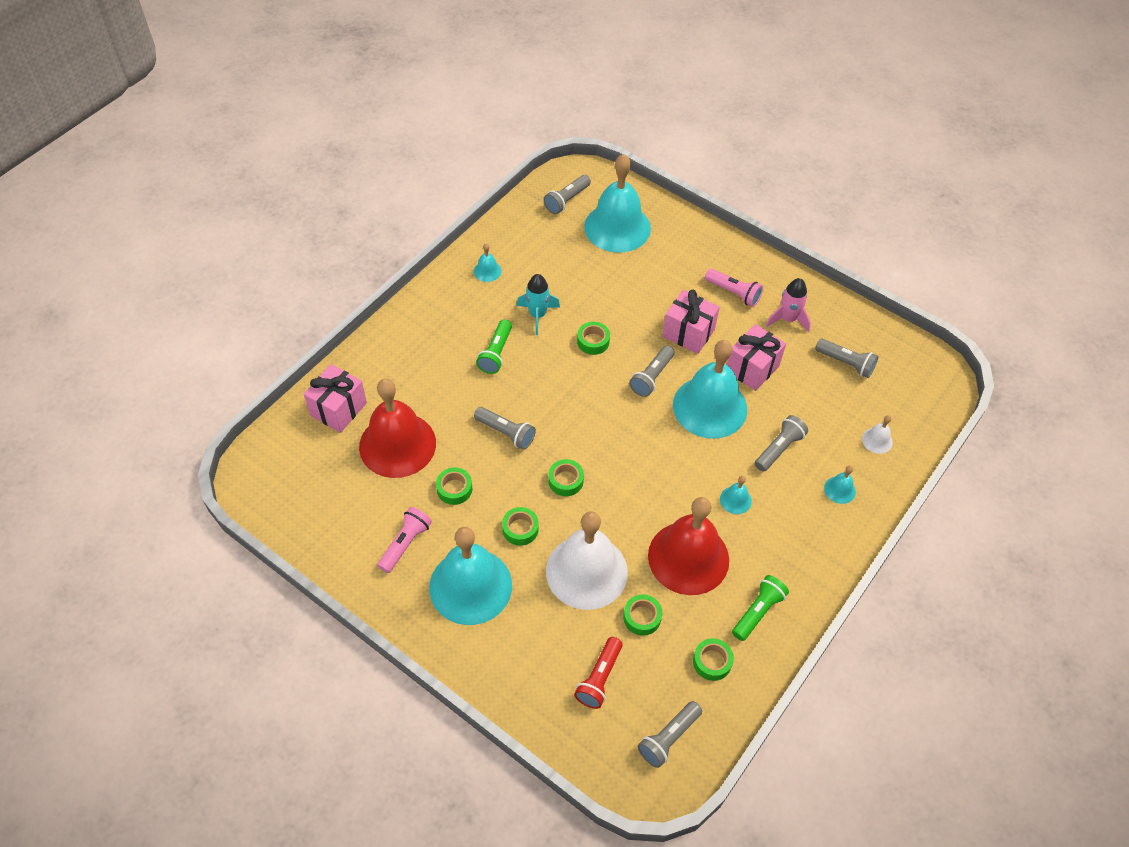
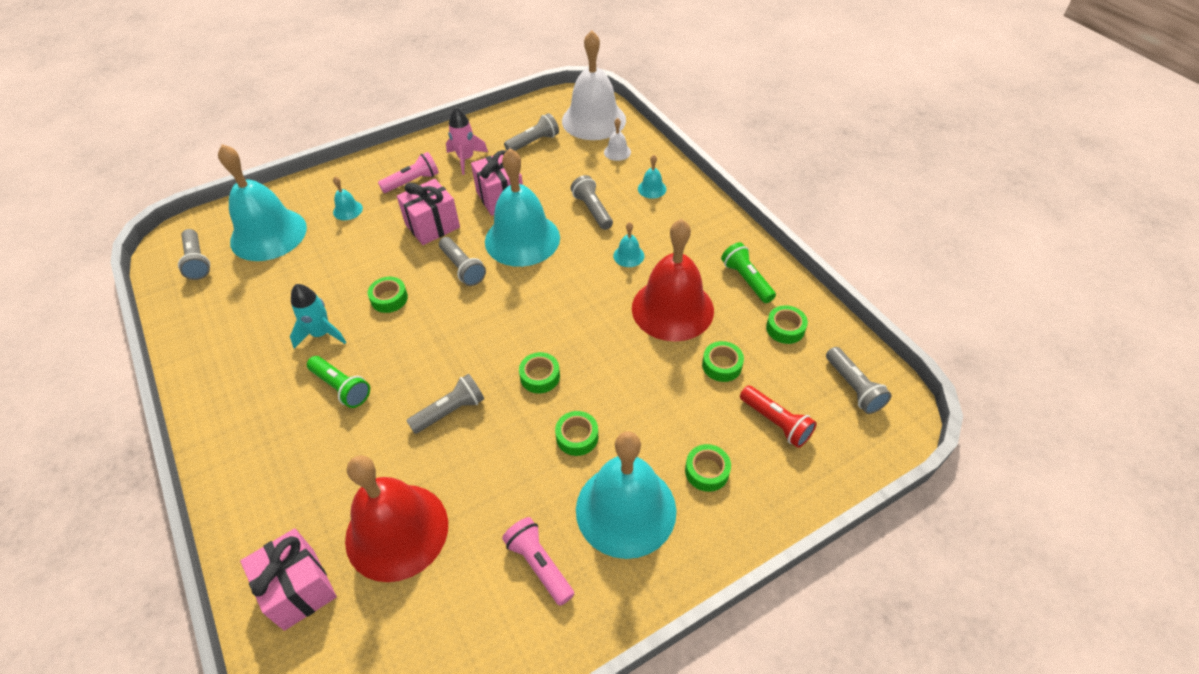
camera: 65 degrees left, 5 degrees down
(454, 489) = (493, 486): green tape -> green tape (707, 471)
(487, 271) = (226, 360): turquoise bell -> turquoise bell (347, 210)
(586, 571) = (653, 394): white bell -> white bell (594, 120)

